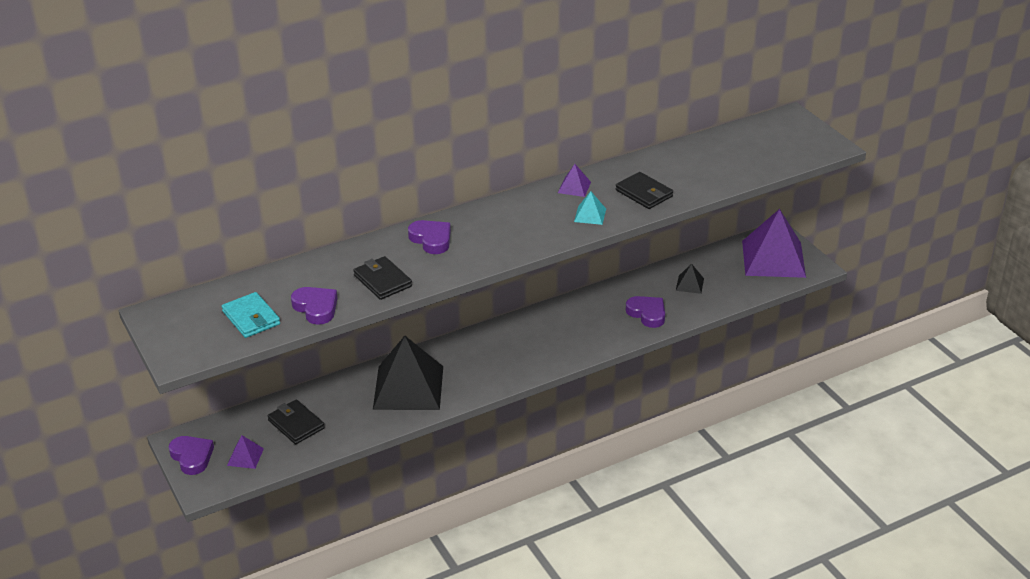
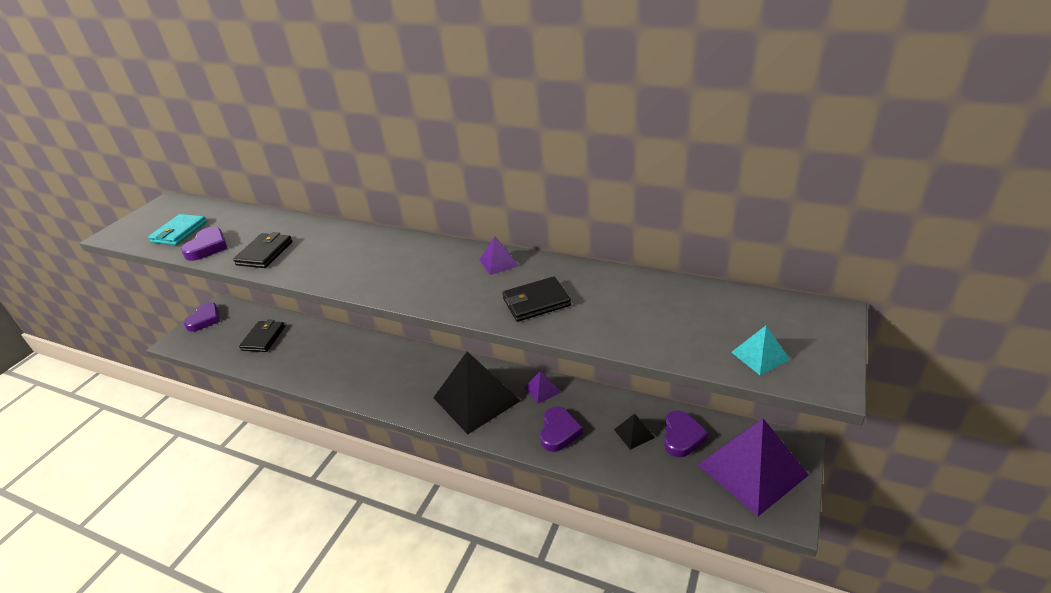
camera: 55 degrees right, 0 degrees up
(245, 457) = (216, 338): purple pyramid -> purple pyramid (542, 390)
(408, 387) = (340, 361): black pyramid -> black pyramid (476, 399)
(431, 239) = (343, 243): purple heart -> purple heart (682, 437)
(590, 215) = (461, 293): turquoise pyramid -> turquoise pyramid (760, 356)
(644, 193) = (536, 302): black wallet -> black wallet turned 60 degrees clockwise

